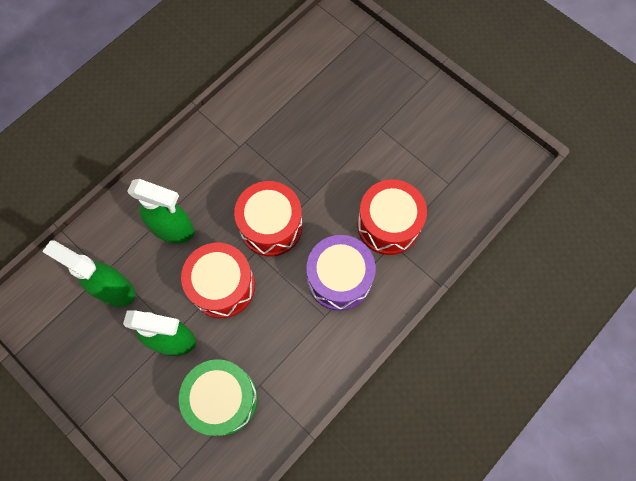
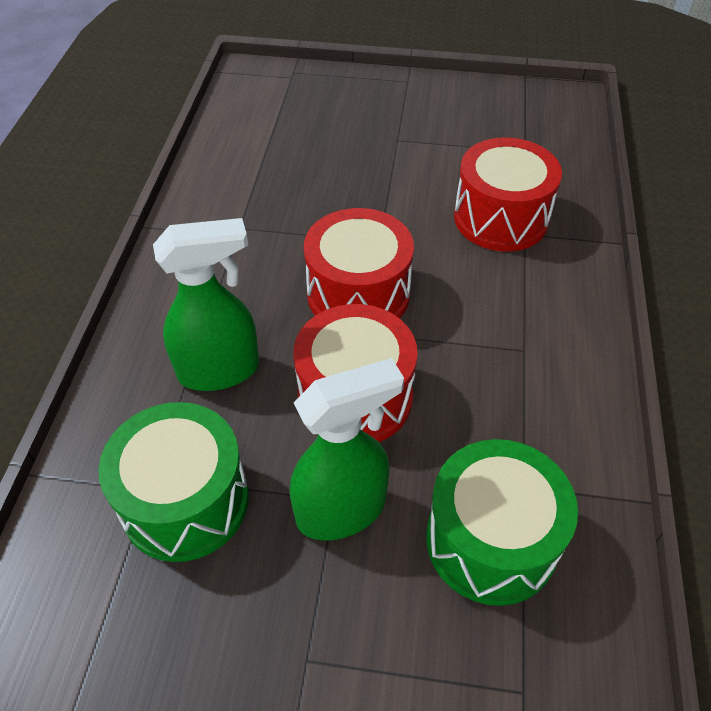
camera: 35 degrees left, 20 degrees down
(113, 289) = (185, 501): green spray bottle -> green drum
(339, 278) = (501, 301): purple drum -> none

